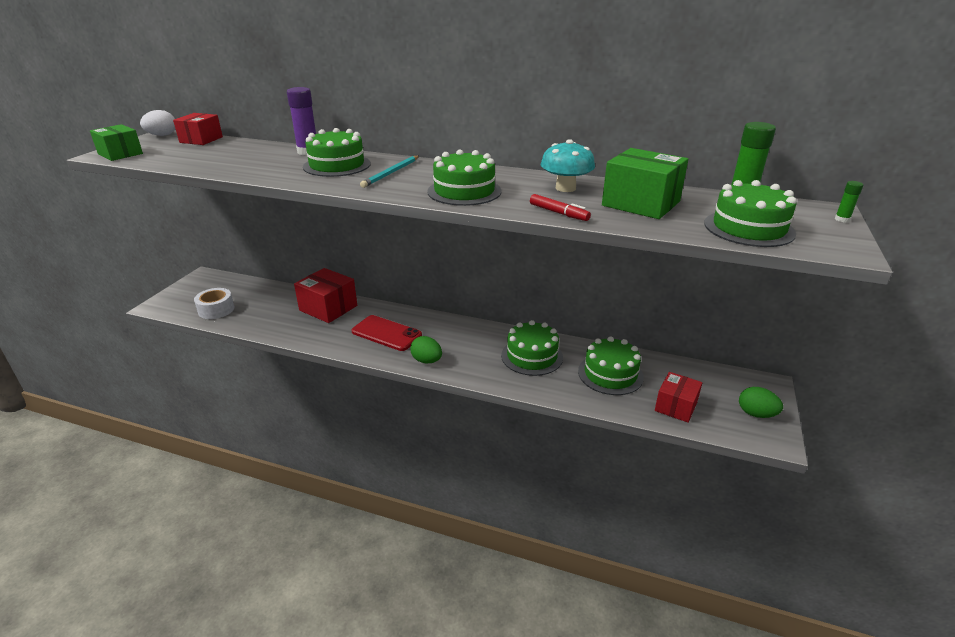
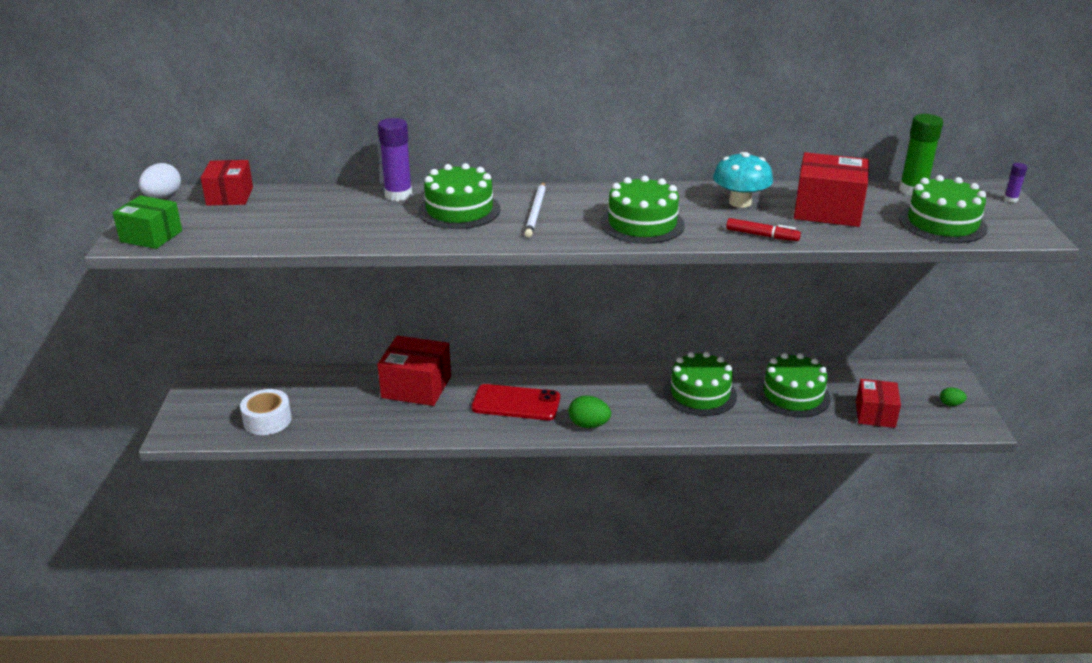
camera: 20 degrees left, 0 degrees up
(391, 173) = (536, 212): turquoise pencil -> white pencil
(641, 203) = (827, 210): green box -> red box
(756, 414) = (950, 404): green egg -> green egg, size x0.59
(842, 219) = (1011, 199): green glue stick -> purple glue stick

